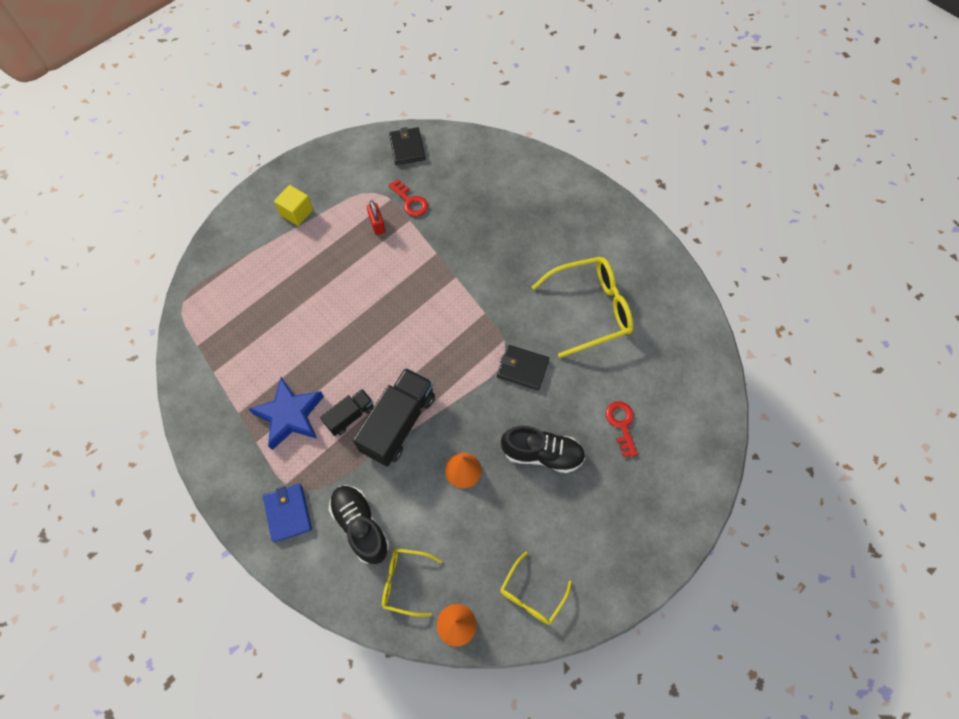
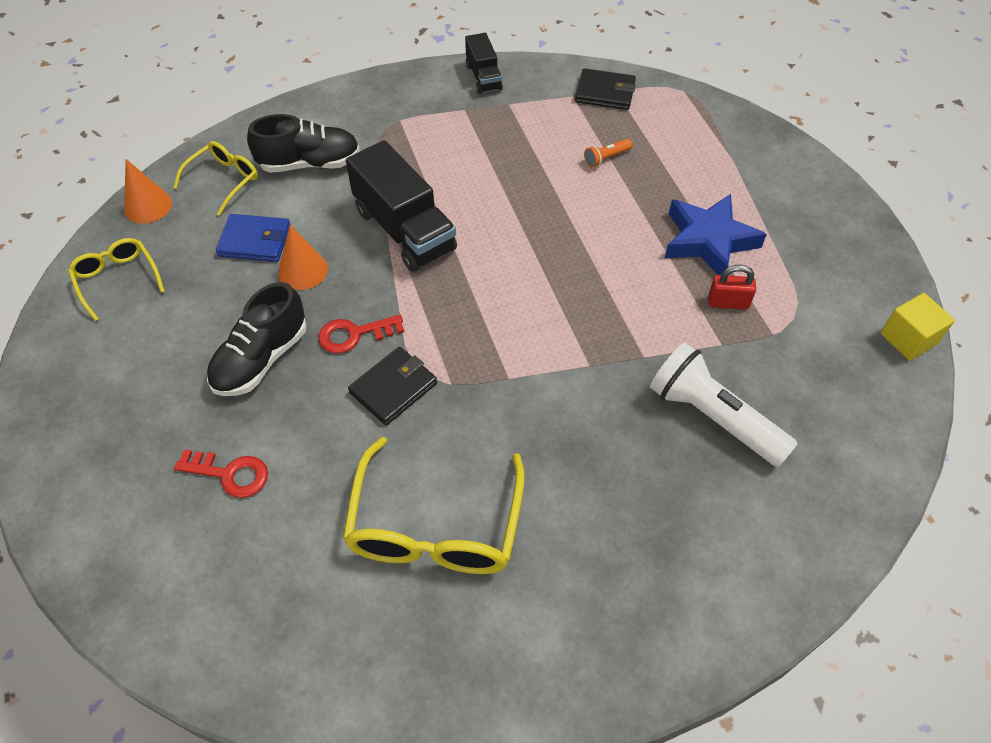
camera: 115 degrees right, 10 degrees down
(276, 326) = (606, 158): none -> orange flashlight
(288, 513) = (367, 114): blue wallet -> blue wallet (255, 241)
(290, 415) = (478, 142): blue star -> blue star (708, 241)
(296, 212) = (785, 221): yellow cube -> yellow cube (908, 339)
(350, 416) = (443, 190): black truck -> black truck (483, 77)
(407, 148) = (879, 391): black wallet -> black wallet (605, 92)
(410, 201) = (758, 357): red key -> red key (354, 334)
(460, 212) = (712, 417): none -> white flashlight

